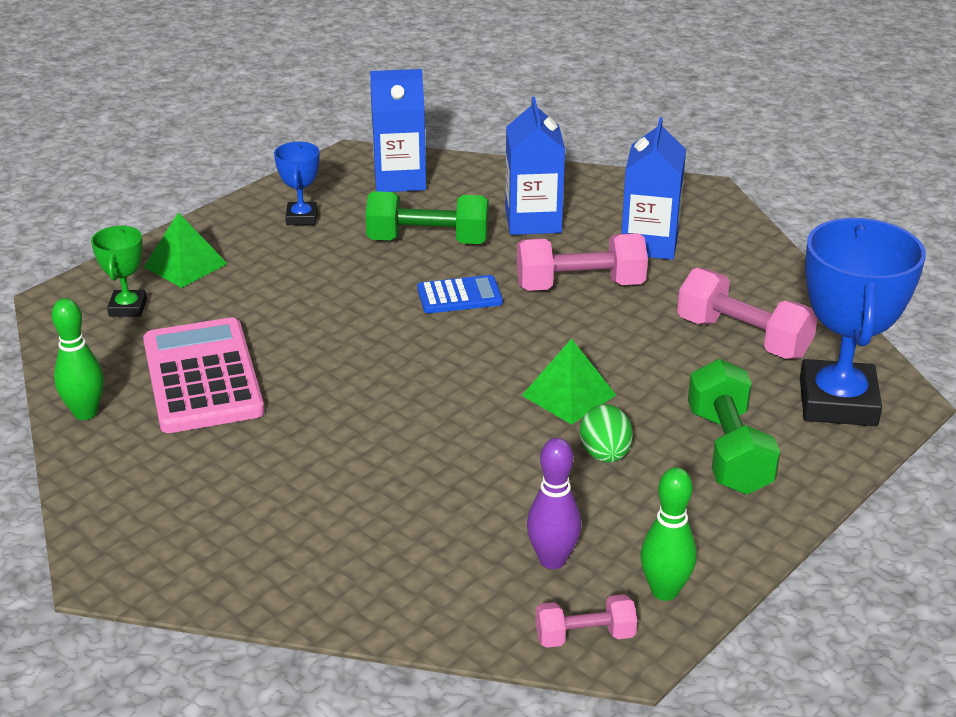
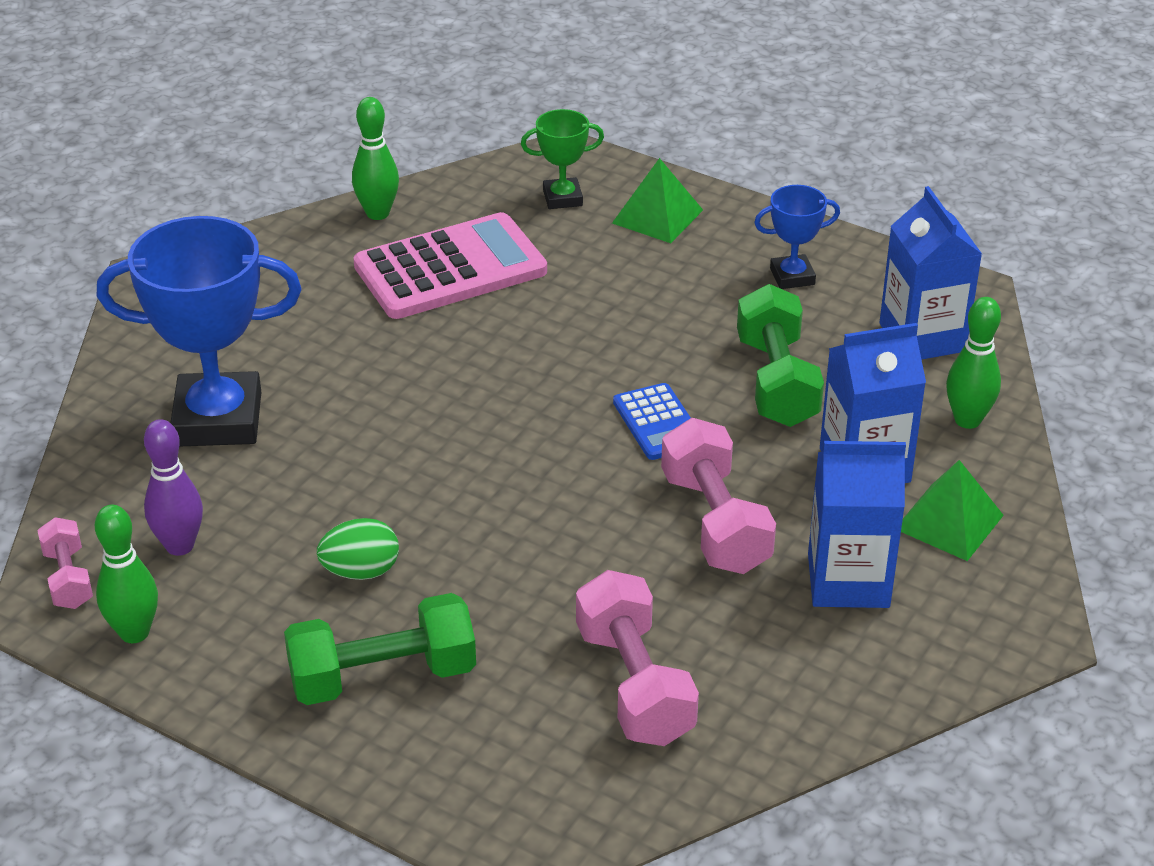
camera: 80 degrees right, 5 degrees up
(496, 178) = (967, 420): none -> green bowling pin
(569, 395) = (470, 533): green pyramid -> green pyramid (948, 522)
(743, 338) = (634, 684): pink dumbbell -> pink dumbbell turned 45 degrees counterclockwise
(837, 402) = (504, 782): blue trophy -> blue trophy (218, 419)

